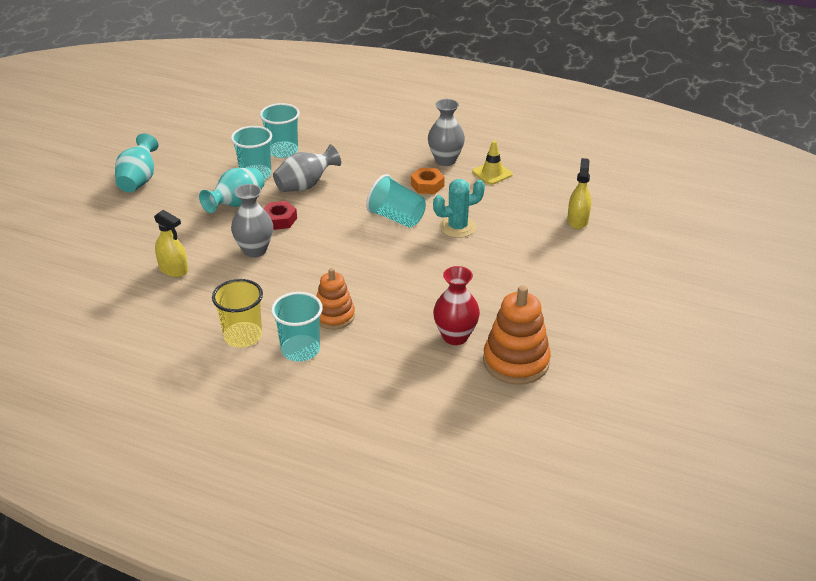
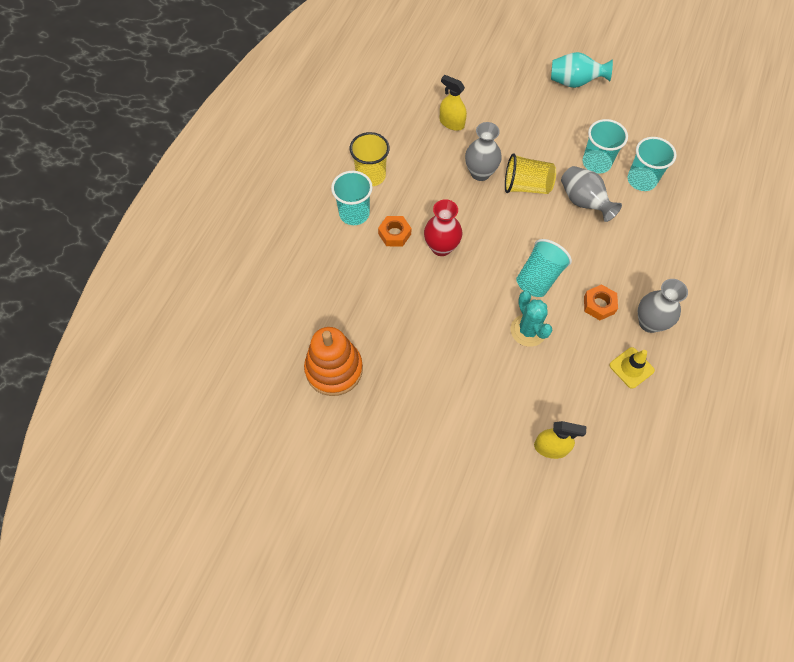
camera: 90 degrees right, 25 degrees up
(173, 269) = (451, 123): yellow spray bottle -> yellow spray bottle turned 90 degrees clockwise
(237, 204) = (546, 154): turquoise vase -> none
(279, 220) = (526, 186): red nut -> yellow cup
(334, 316) = (394, 234): orange stacking toy -> orange nut
(455, 336) = (367, 323): red vase -> red vase (441, 247)

